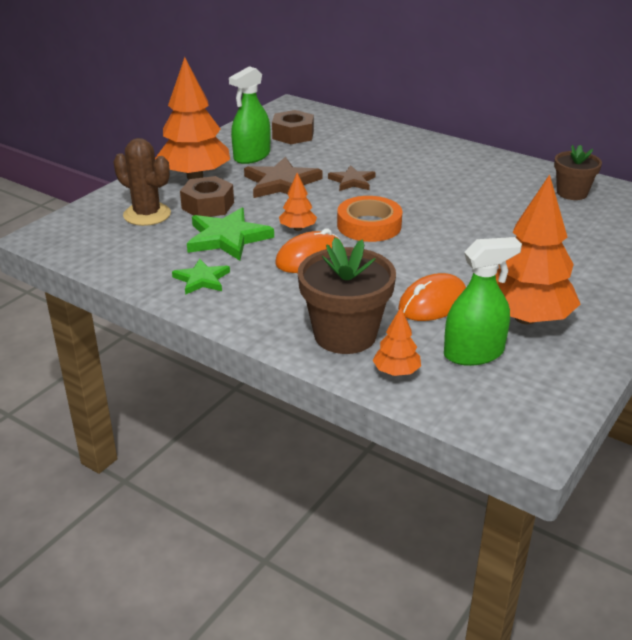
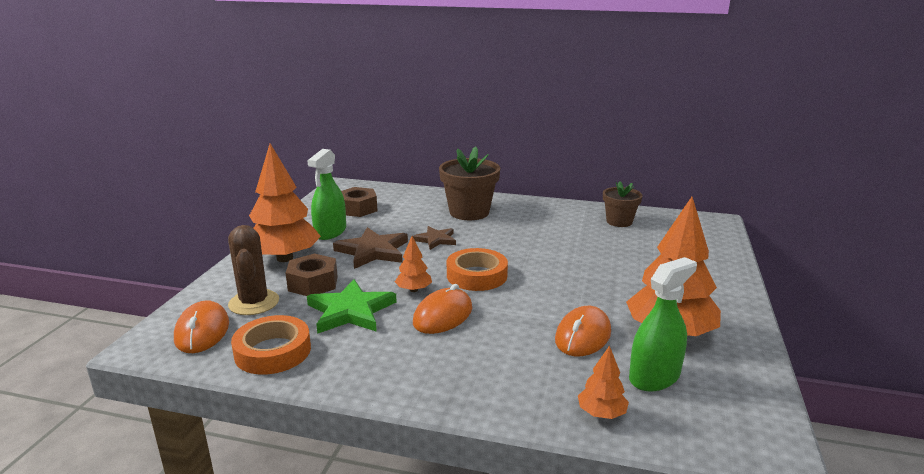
camera: 20 degrees left, 10 degrees down
(93, 232) = (202, 331): none -> orange mouse
(142, 261) = (273, 351): none -> orange tape
(147, 214) = (254, 303): brown cactus -> brown cactus turned 60 degrees clockwise
(202, 279) = (348, 358): green star -> none
(345, 335) = (527, 386): brown flower pot -> brown flower pot (469, 212)

